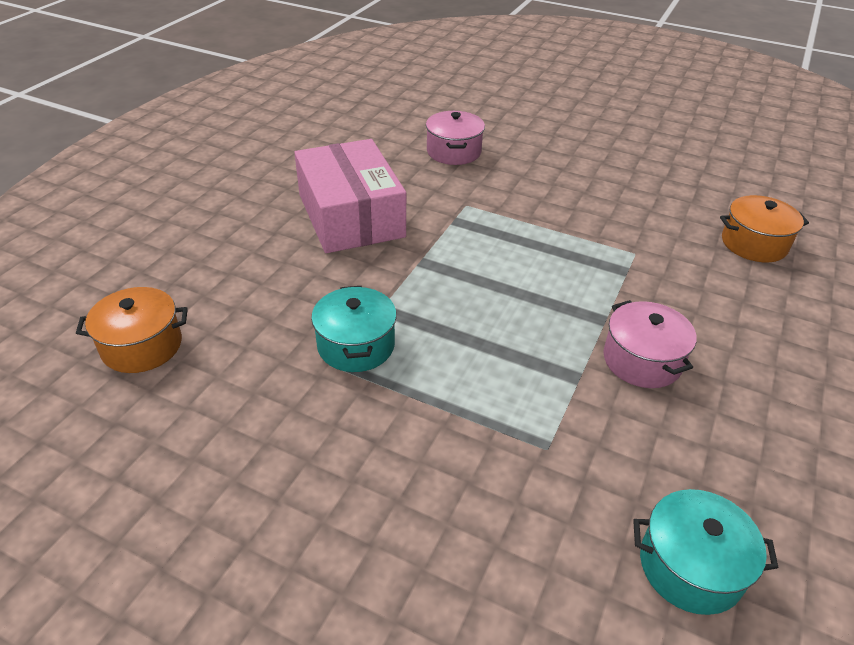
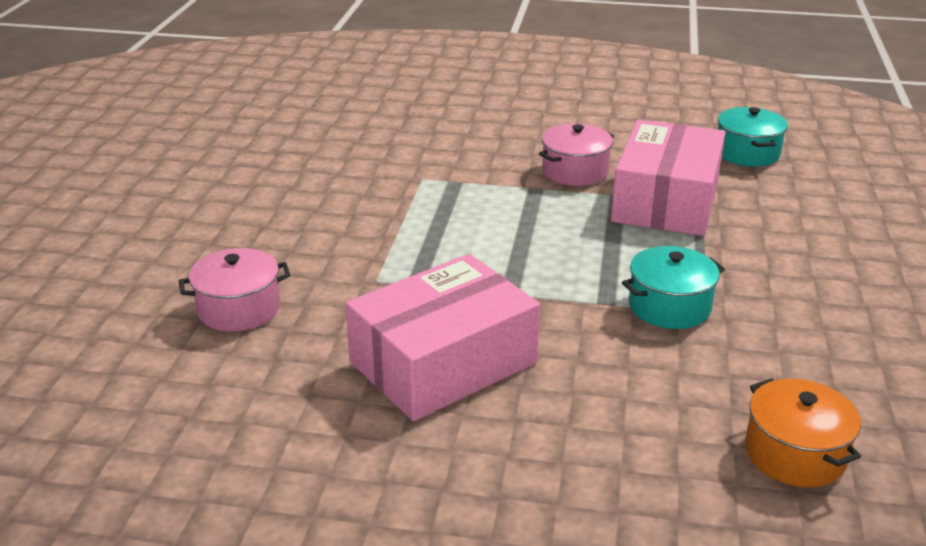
camera: 105 degrees left, 10 degrees down
(557, 415) = (665, 200): none -> pink box
(754, 244) = (376, 128): orange pot -> none

